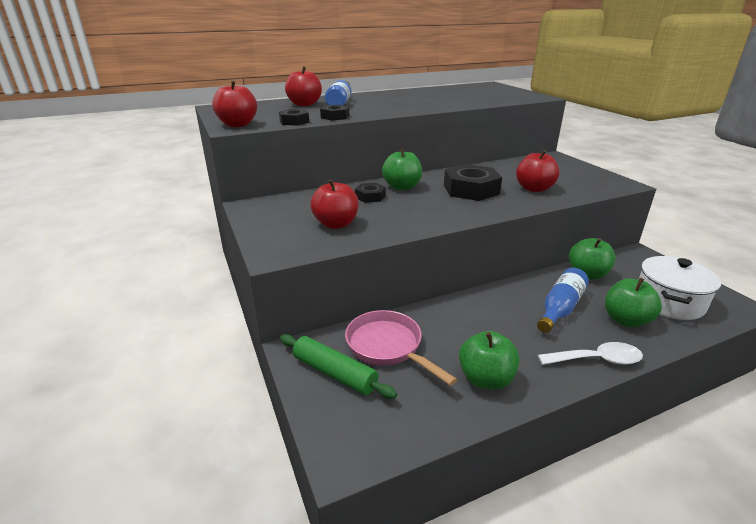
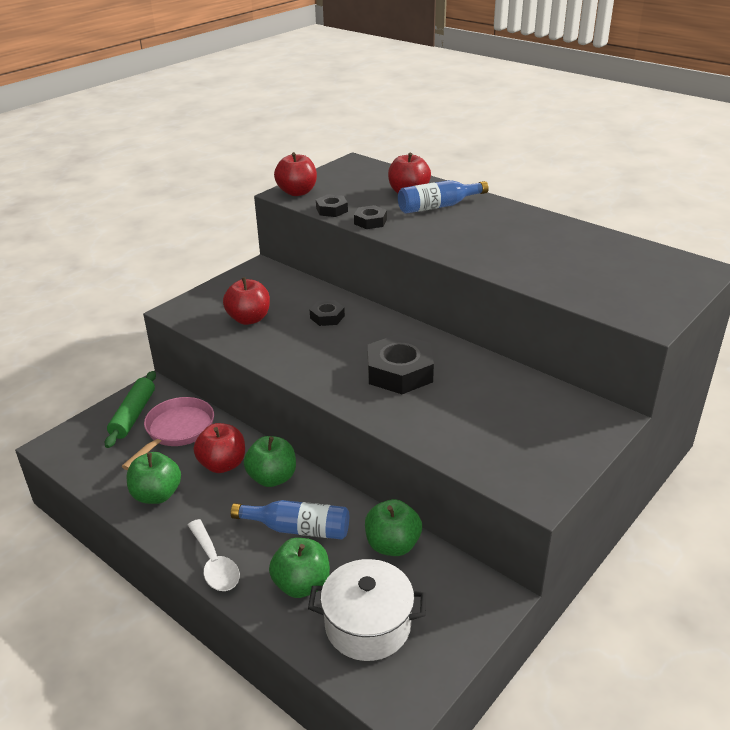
camera: 65 degrees right, 5 degrees up
(402, 187) = (369, 327): green apple -> green apple (272, 478)
(534, 189) = (443, 417): red apple -> red apple (223, 464)

